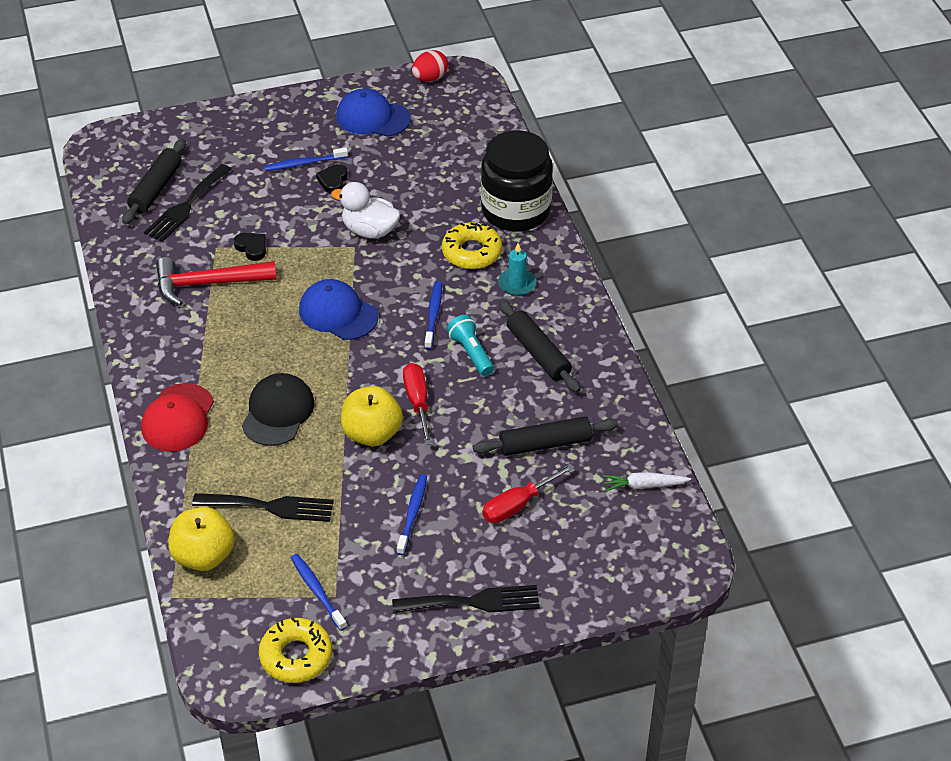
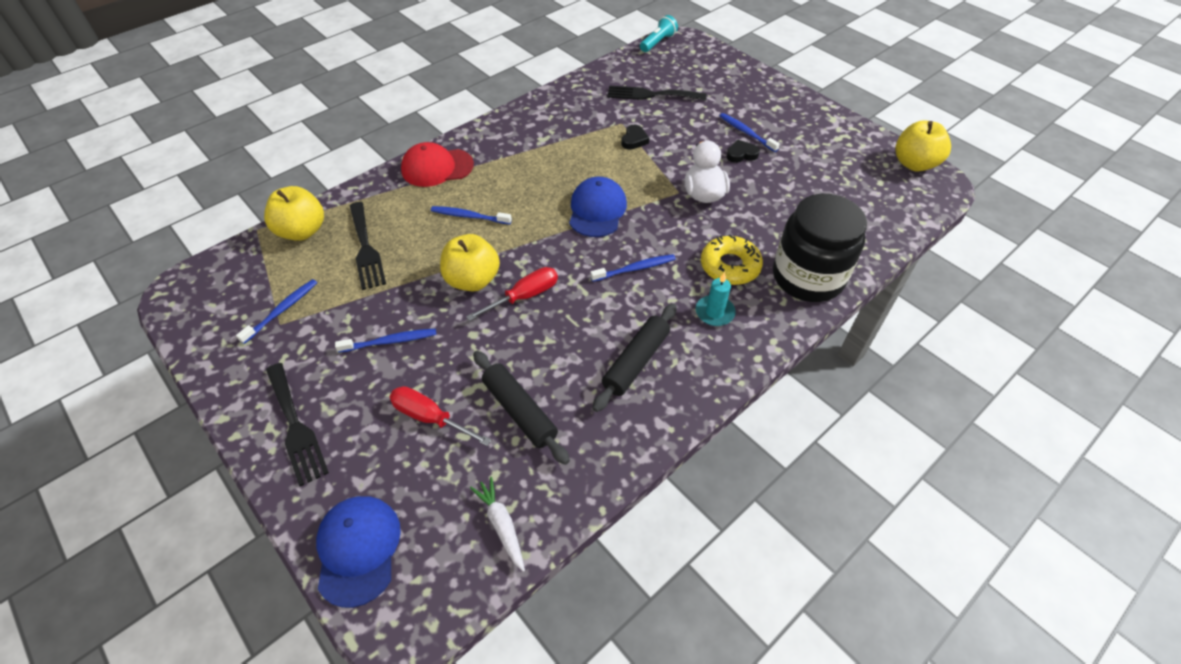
camera: 65 degrees right, 5 degrees up
(156, 189) = (657, 76): black rolling pin -> none
(207, 284) = (581, 132): red hammer -> none
(278, 412) = (469, 216): black cap -> blue toothbrush
(296, 656) = (207, 323): yellow donut -> none
(372, 117) = (833, 149): blue cap -> blue cap (358, 549)
(430, 78) = (914, 164): red egg -> yellow apple
(471, 353) = (605, 311): turquoise flashlight -> turquoise flashlight (658, 42)

